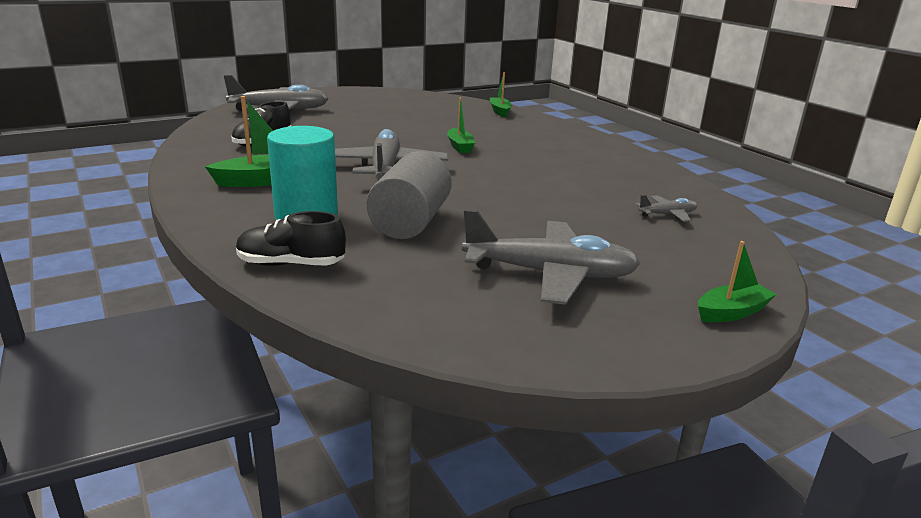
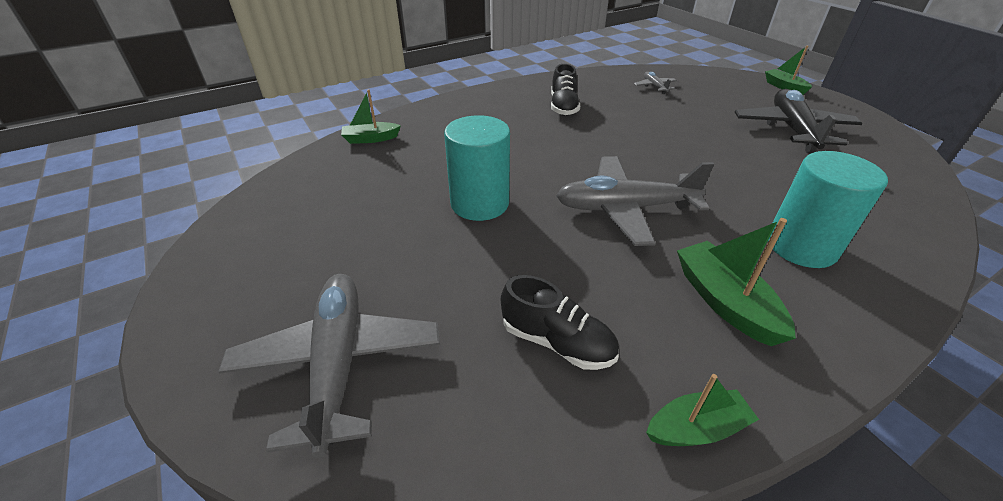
camera: 90 degrees left, 15 degrees up
(291, 264) = (902, 240): black shoe -> black shoe (563, 107)
(404, 133) = (479, 203): none -> turquoise cylinder
(410, 222) = (757, 185): grey cylinder -> none
(460, 147) = (525, 164): green boat -> green boat (696, 428)
(550, 274) = (792, 130): grey plane -> black plane

